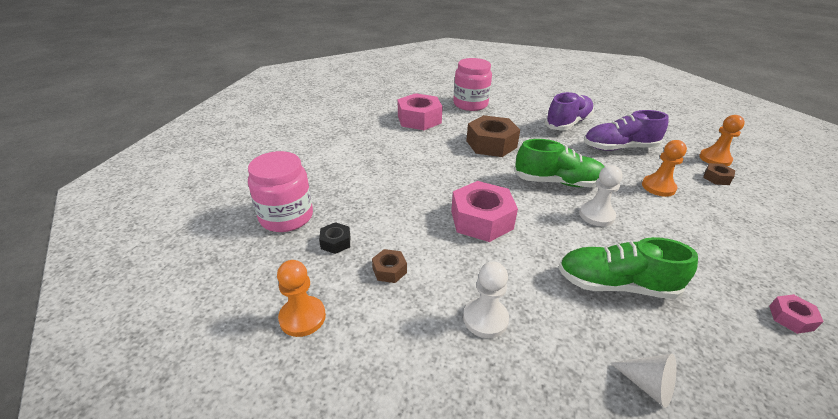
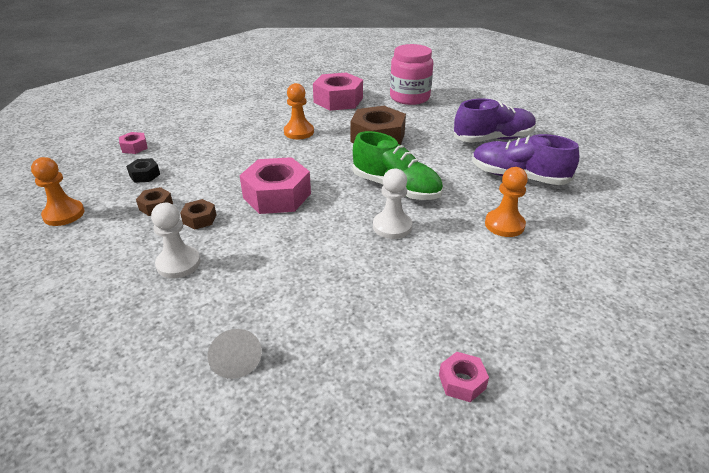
camera: 30 degrees right, 0 degrees up
(286, 217) = (134, 147): pink jar -> pink nut
(616, 285) = (322, 284): green shoe -> none
(715, 159) = (631, 220): orange pawn -> orange pawn (299, 132)
(716, 178) = (598, 239): brown nut -> brown nut (199, 219)

